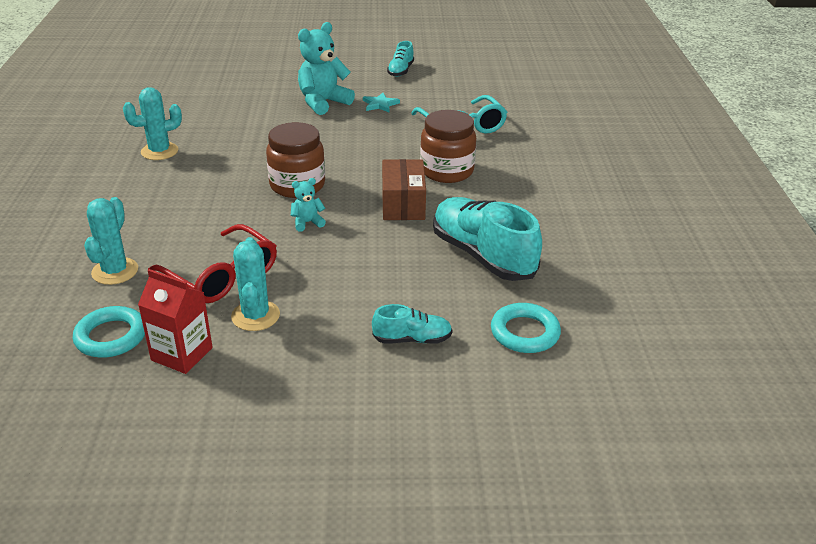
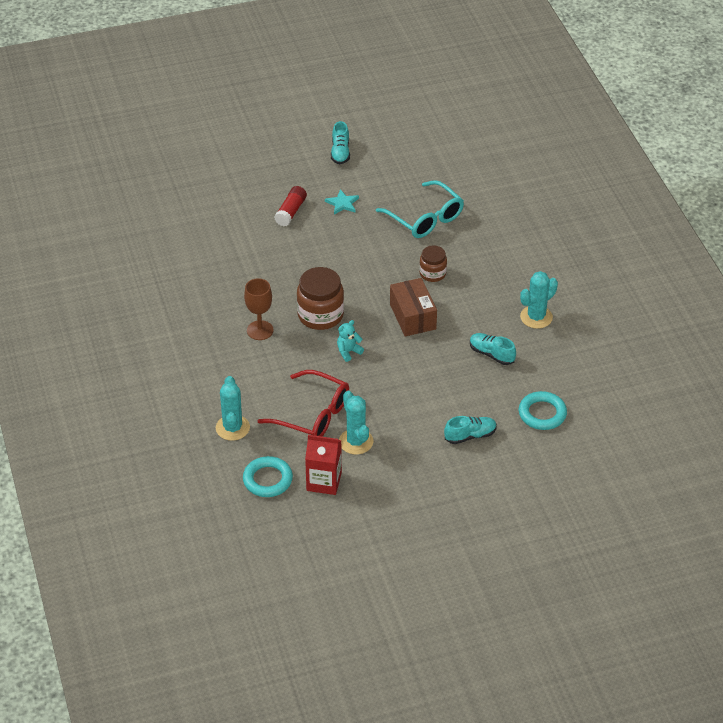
camera: 15 degrees left, 10 degrees up
(159, 151) = (184, 302): turquoise cactus -> turquoise cactus (536, 317)
(220, 187) = (260, 330): none -> brown goblet
(323, 102) = (291, 212): turquoise teddy bear -> red glue stick
(446, 171) = (432, 273): brown jar -> brown jar, size x0.60
(482, 255) = (491, 354): turquoise shoe -> turquoise shoe, size x0.51

